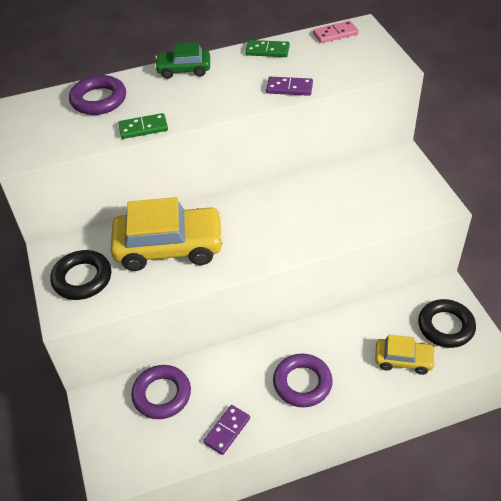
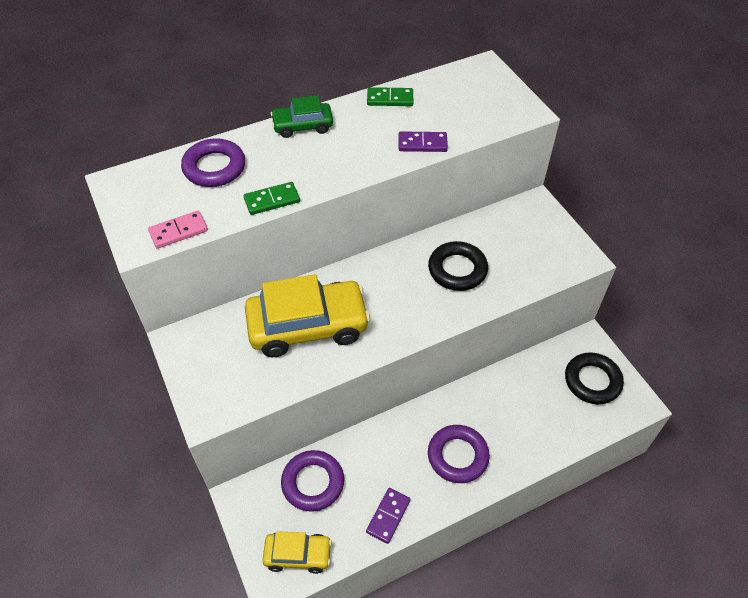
camera: 10 degrees left, 5 degrees up
(82, 278) = (219, 370): black ring -> black ring (457, 270)
(335, 34) = (459, 76): pink domino -> pink domino (178, 231)
(403, 360) = (556, 421): yellow car -> yellow car (298, 555)

